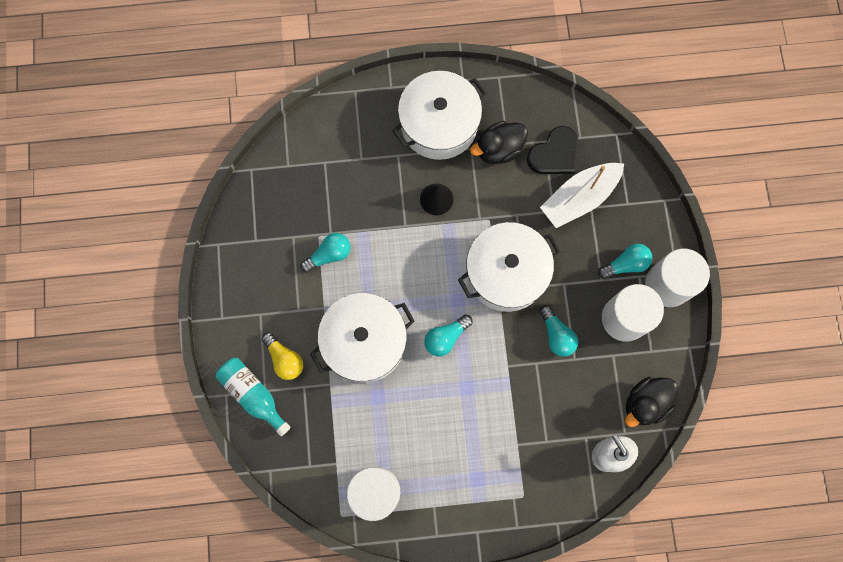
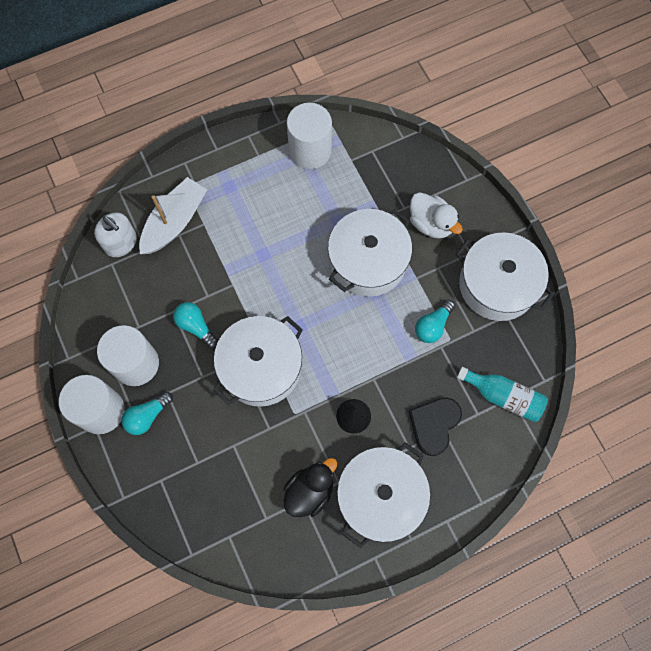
camera: 160 degrees right, 5 degrees down
(249, 272) = (497, 285): none -> white pot
(253, 394) = (443, 187): turquoise bottle -> turquoise bottle (503, 396)
(284, 359) = (431, 224): yellow light bulb -> white duck
(446, 337) = (296, 289): turquoise light bulb -> none
(554, 154) = (250, 507): black heart -> black heart (434, 425)
(579, 198) = (211, 468): white boat -> white boat (175, 222)
(645, 403) = (99, 295): black duck -> none

